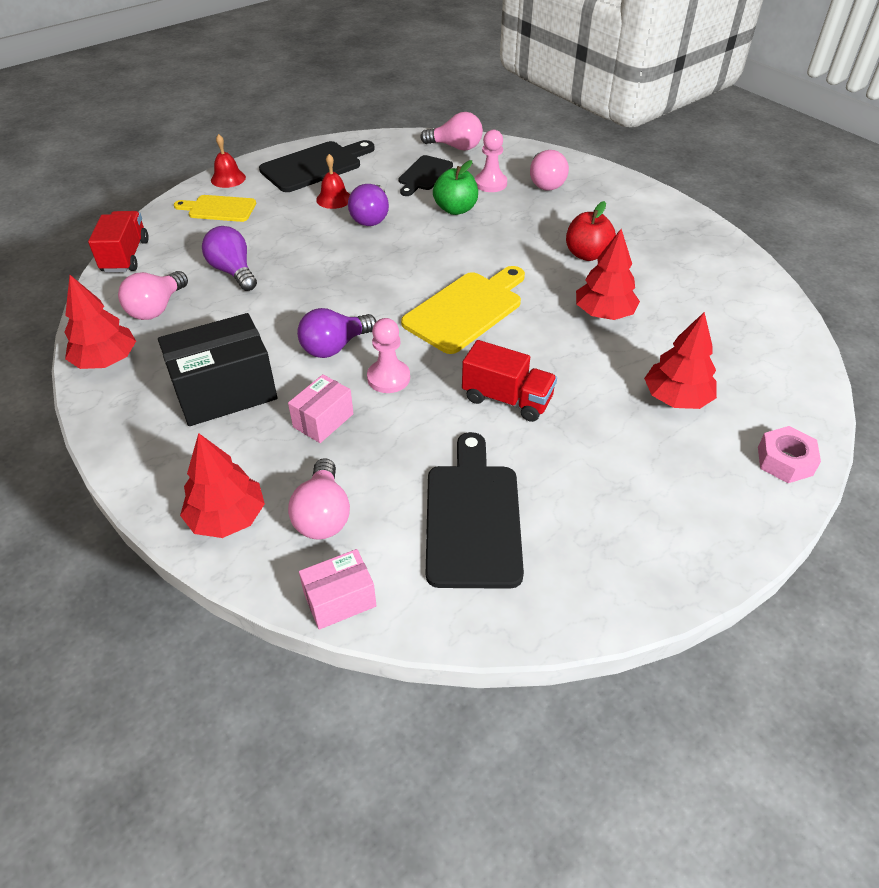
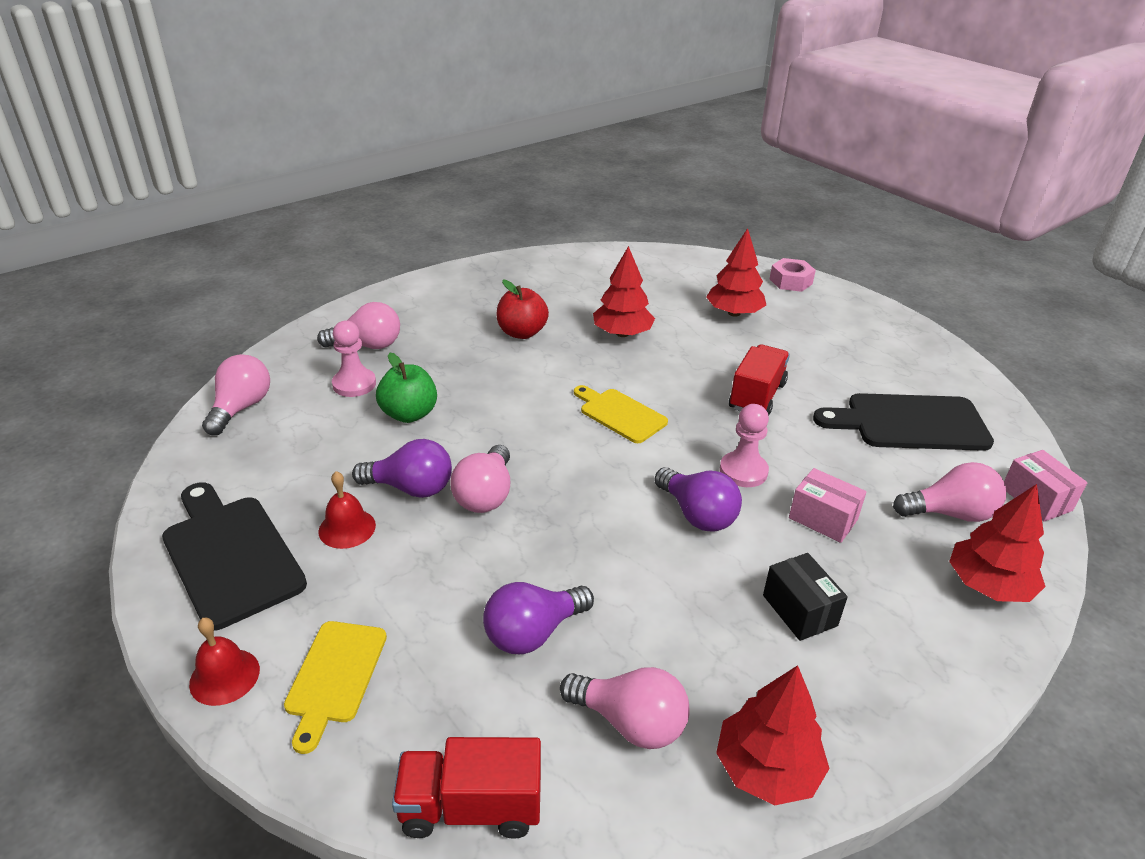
camera: 90 degrees left, 10 degrees down
(225, 392) = (799, 610): black box -> black box, size x0.54
(362, 247) = (485, 495): none -> pink light bulb
(424, 175) = (309, 438): black cutting board -> none
(466, 310) = (620, 414): yellow cutting board -> yellow cutting board, size x0.63

